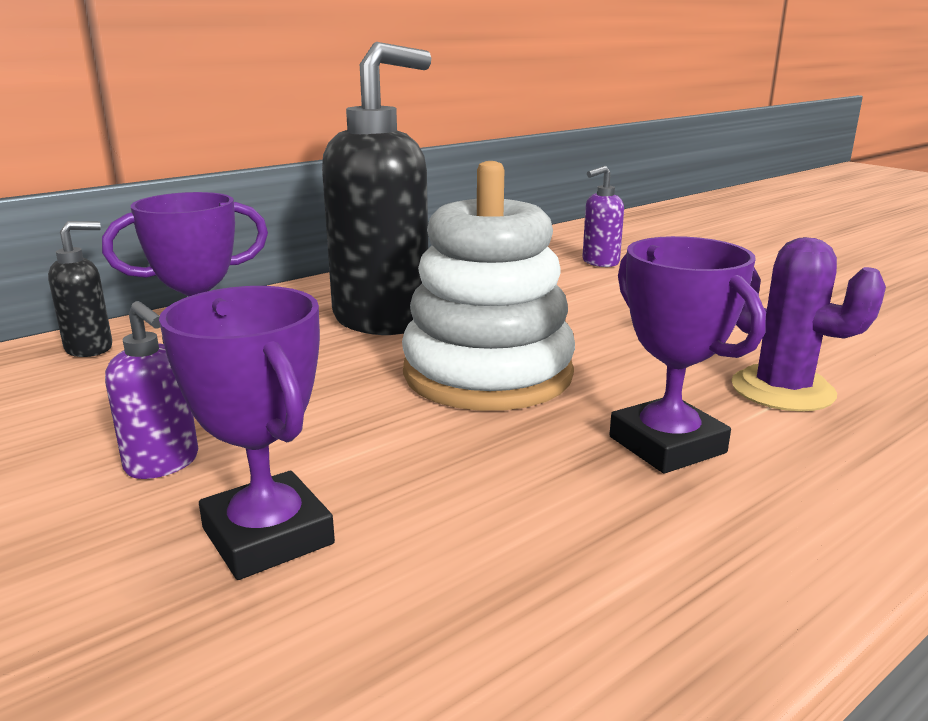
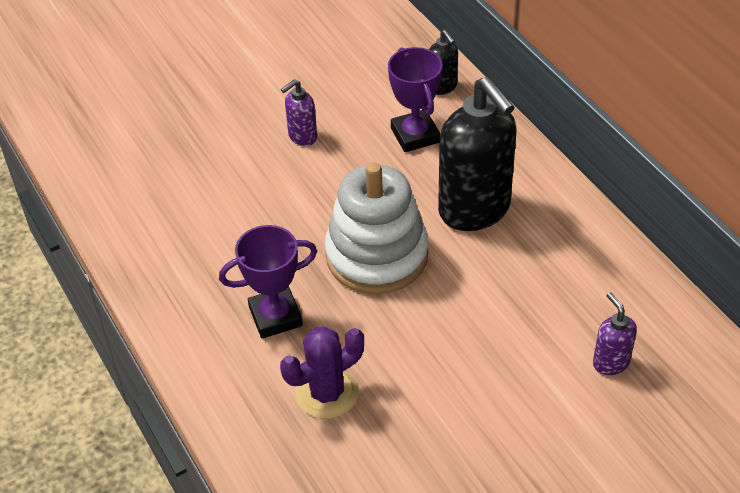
camera: 100 degrees right, 25 degrees up
(268, 536) = (238, 174): purple trophy -> none

